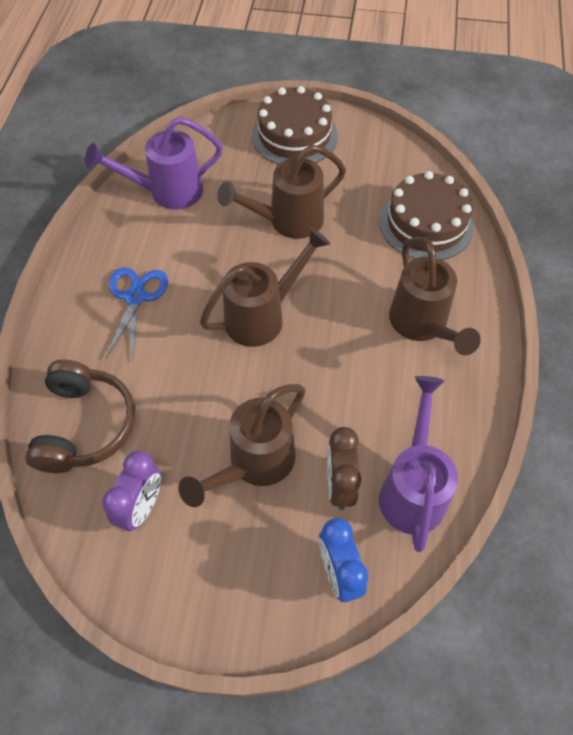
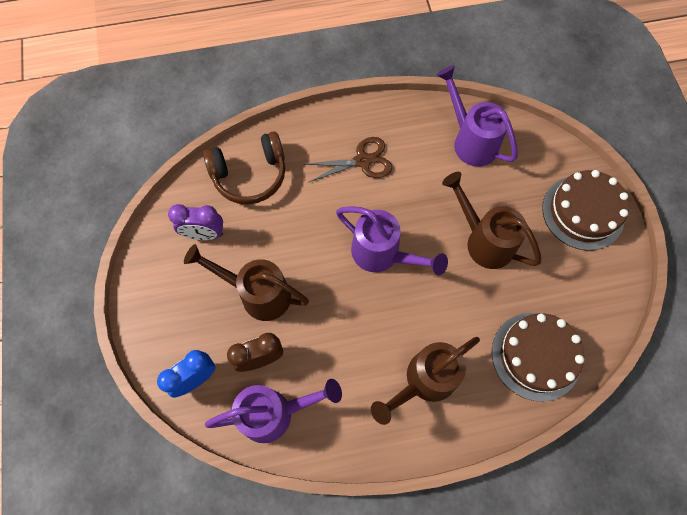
camera: 70 degrees right, 10 degrees up
(135, 297) = (362, 161): blue scissors -> brown scissors
(263, 316) = (382, 255): brown watering can -> purple watering can

